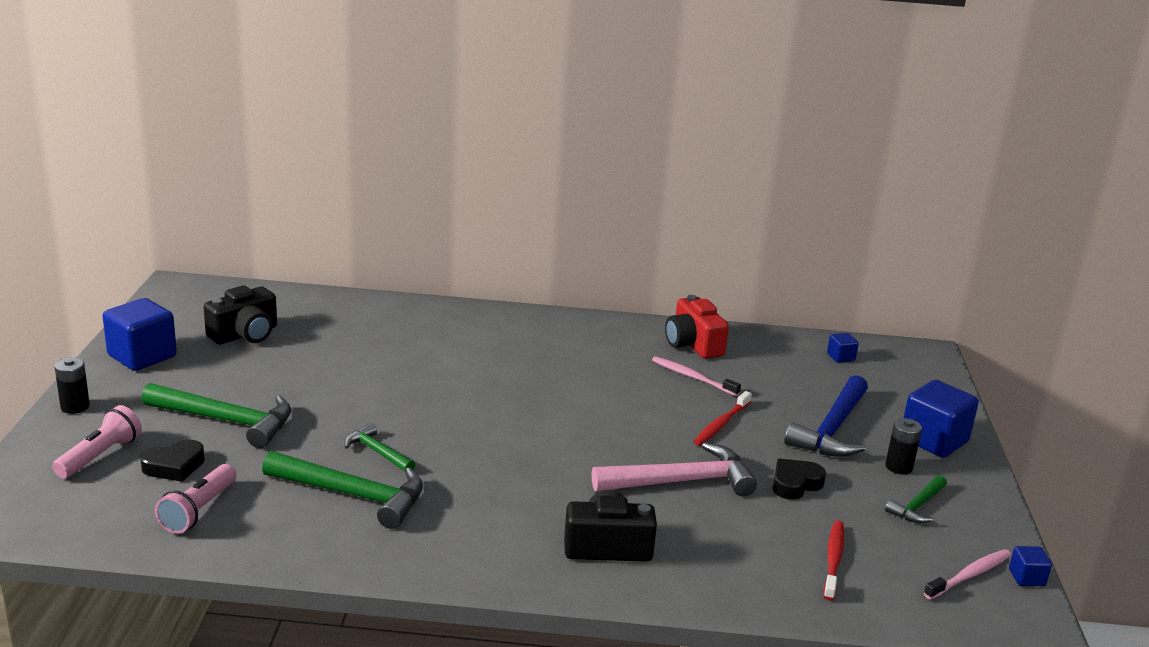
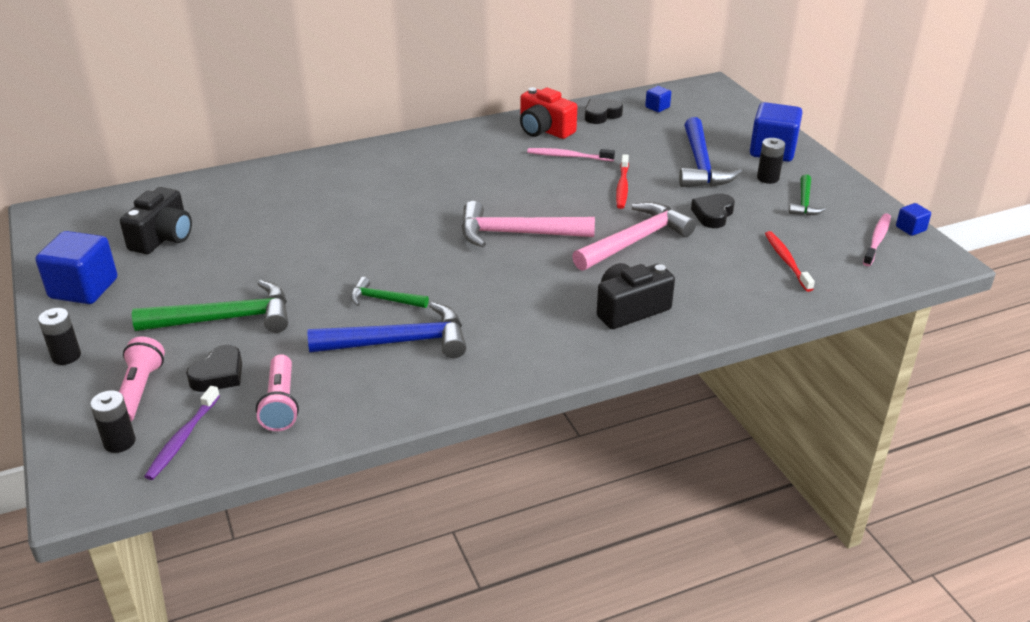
camera: 25 degrees left, 10 degrees up
(44, 492) = (119, 442): none -> black battery
(93, 509) = (182, 439): none -> purple toothbrush
(353, 495) = (399, 342): green hammer -> blue hammer
(565, 434) = (517, 234): none -> pink hammer
(770, 347) = (601, 115): none -> black heart

